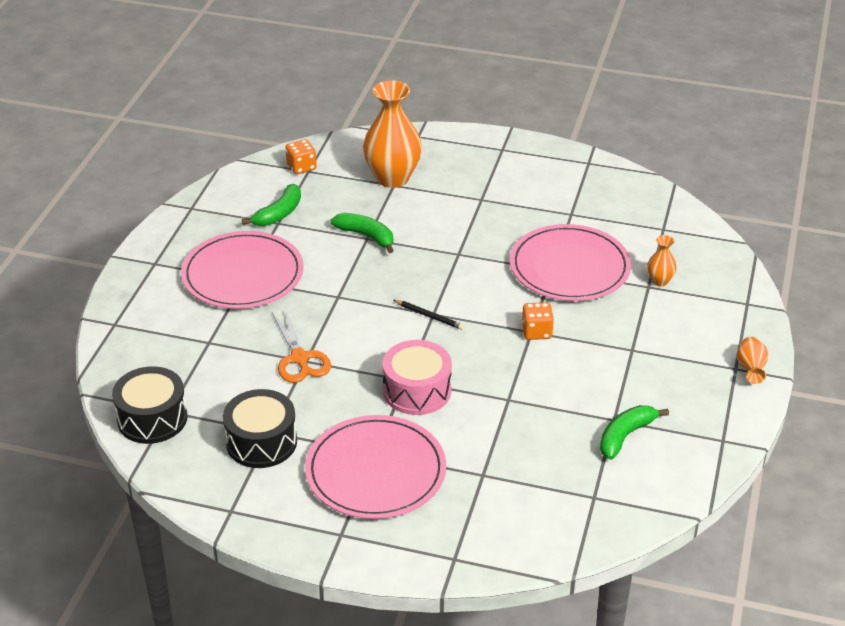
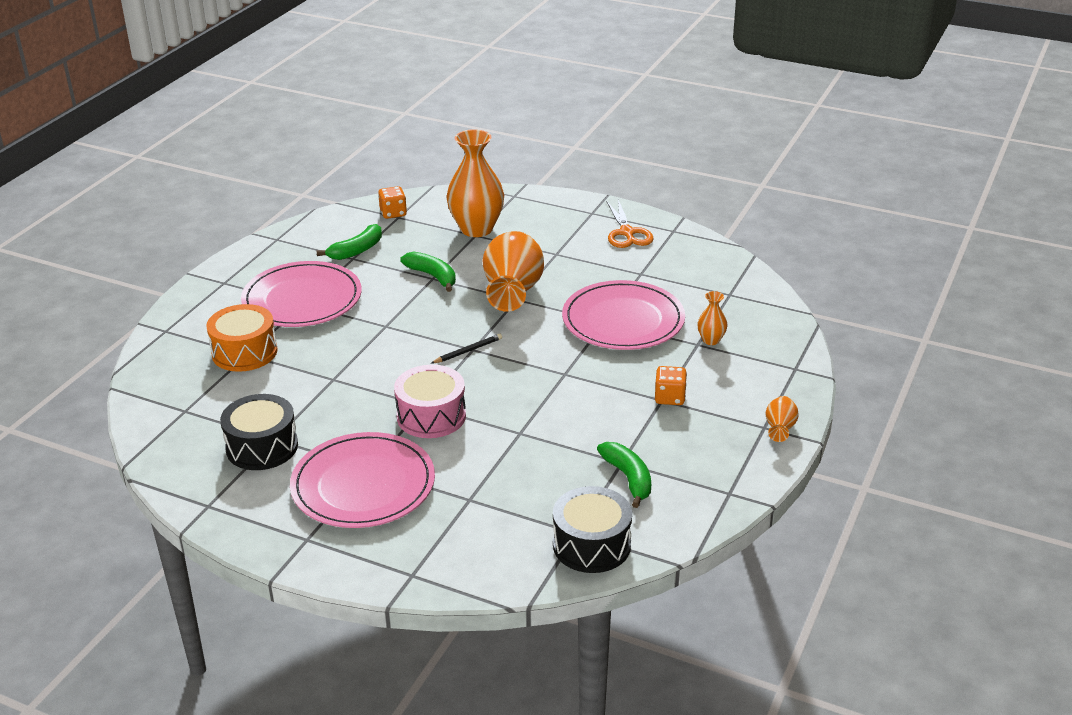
camera: 10 degrees right, 5 degrees down
(152, 418) = (166, 415): black drum -> black drum (591, 545)
(205, 340) = (244, 352): none -> orange drum
(299, 358) = (327, 376): orange scissors -> orange scissors (627, 233)
(429, 316) = (468, 351): black pencil -> black pencil turned 75 degrees counterclockwise
(452, 247) = (513, 293): none -> orange vase
(536, 332) = (570, 374): orange dice -> orange dice (669, 398)
(625, 436) = (628, 478): green banana -> green banana turned 105 degrees clockwise

